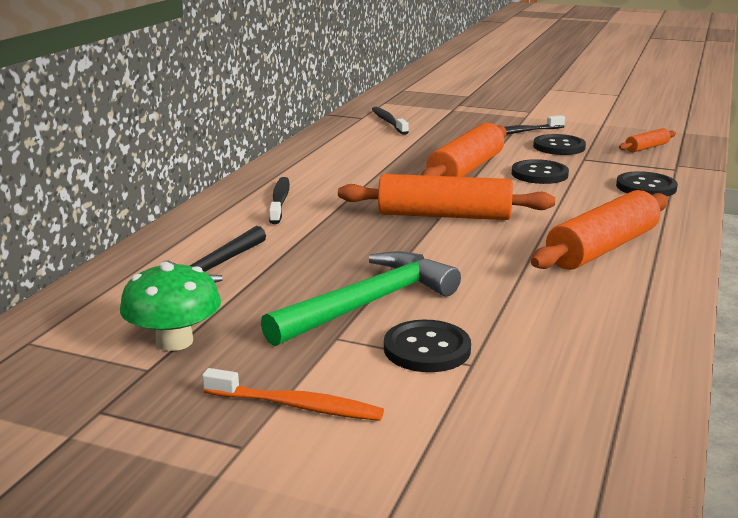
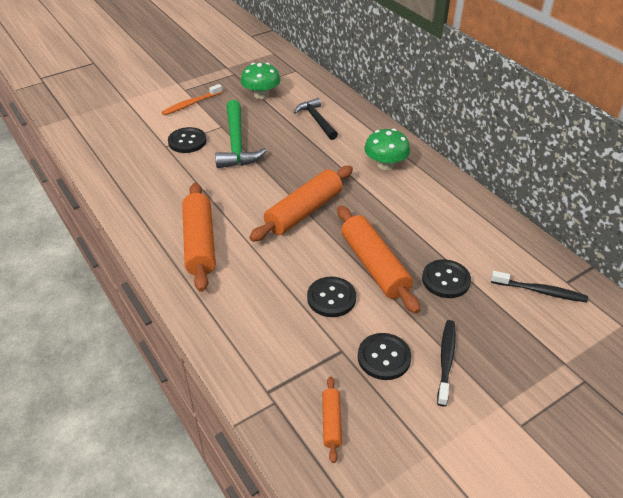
camera: 125 degrees right, 20 degrees up
(279, 201) = (385, 164): black toothbrush -> green mushroom
(646, 187) = (253, 337): black button -> black button (446, 280)

